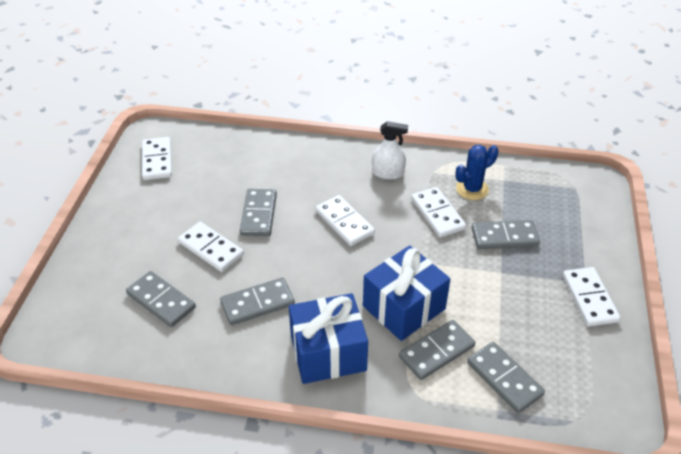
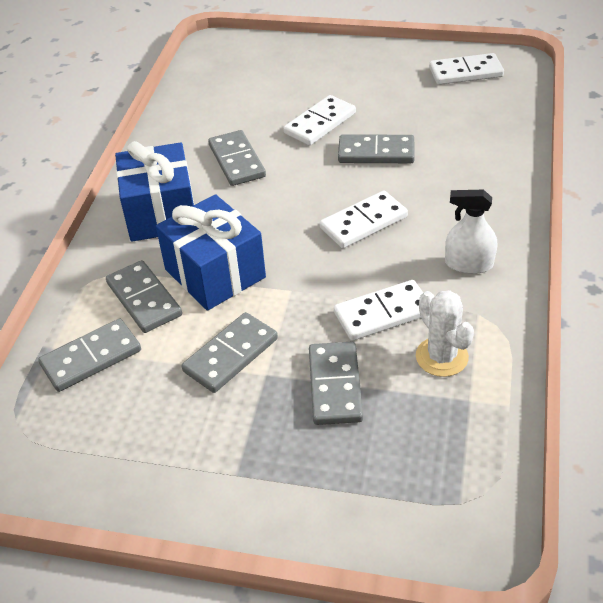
camera: 95 degrees right, 0 degrees up
(161, 301) = (248, 100): grey domino -> grey domino (231, 355)
(388, 173) = (469, 264): white spray bottle -> white spray bottle turned 90 degrees clockwise
(472, 189) = (441, 357): blue cactus -> white cactus
(589, 298) = (204, 473): white domino -> none

